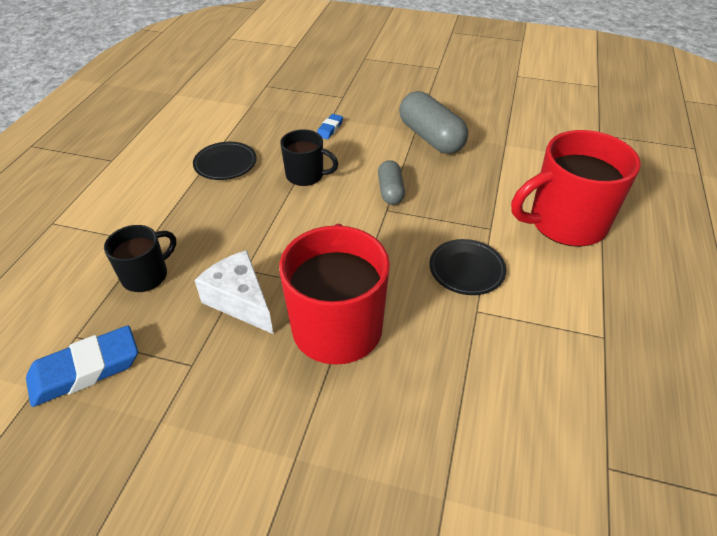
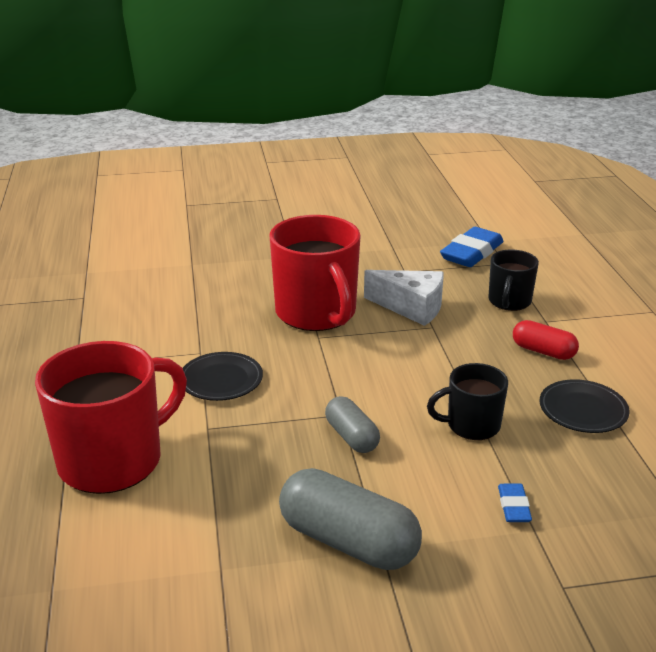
camera: 155 degrees right, 15 degrees down
(190, 213) = (543, 351): none -> red capsule

